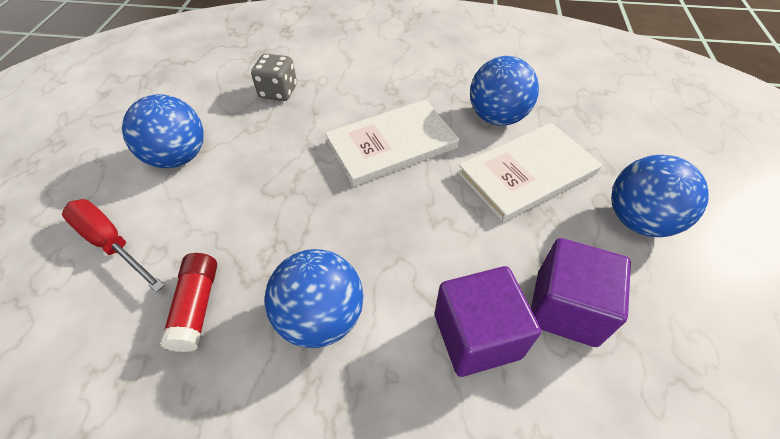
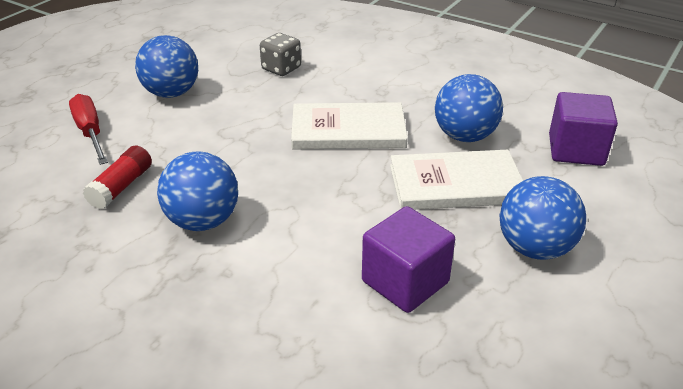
camera: 25 degrees right, 15 degrees down
(477, 335) = (313, 272): purple cube -> purple cube (576, 150)

